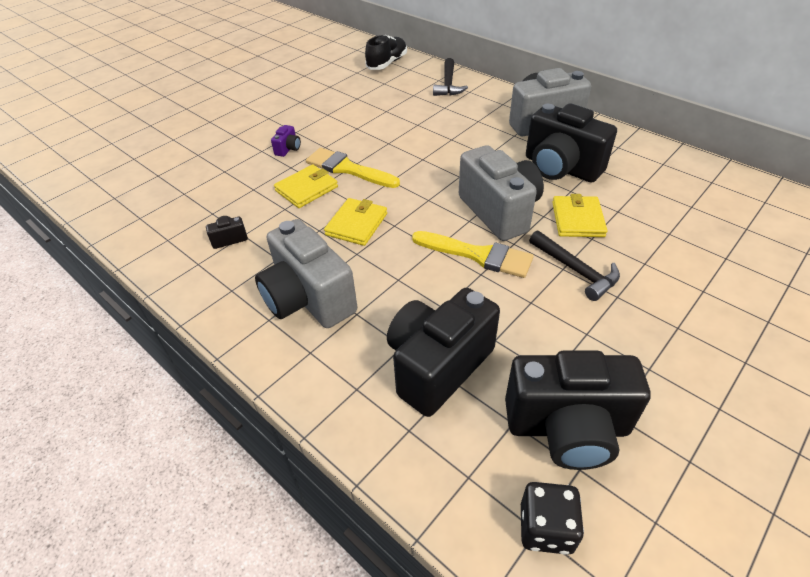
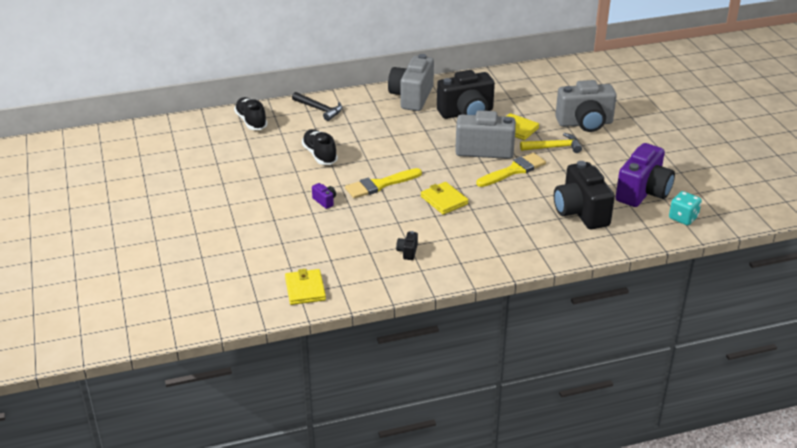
camera: 60 degrees left, 10 degrees down
(306, 189) = (384, 207): yellow wallet -> yellow wallet (305, 289)
(308, 299) = (495, 237): grey camera -> grey camera (585, 123)
(368, 115) = (320, 155): none -> black shoe
(546, 528) = (683, 218): black dice -> turquoise dice
(567, 427) = (643, 192): black camera -> purple camera
(576, 270) = (554, 147): black hammer -> yellow hammer

